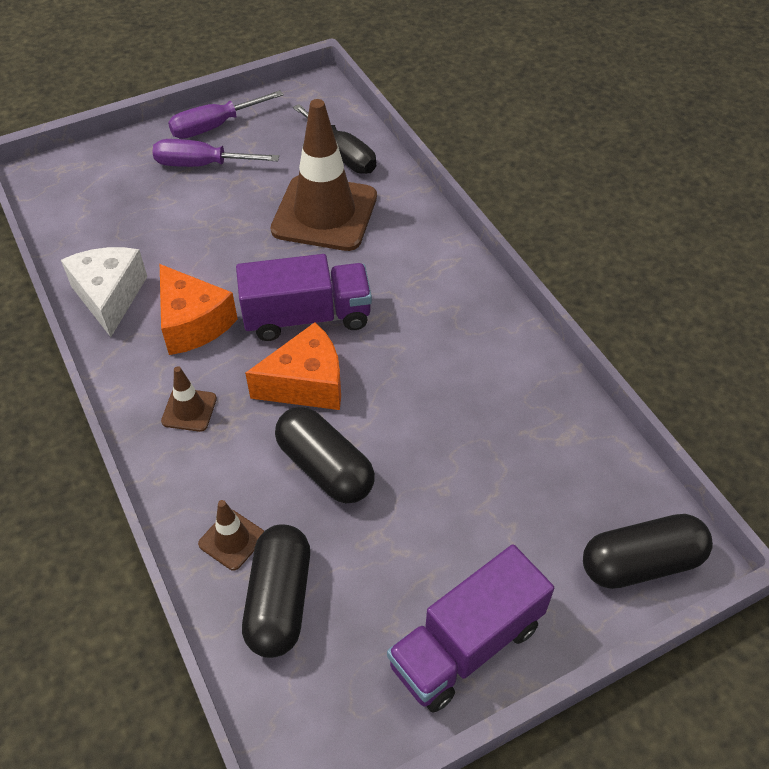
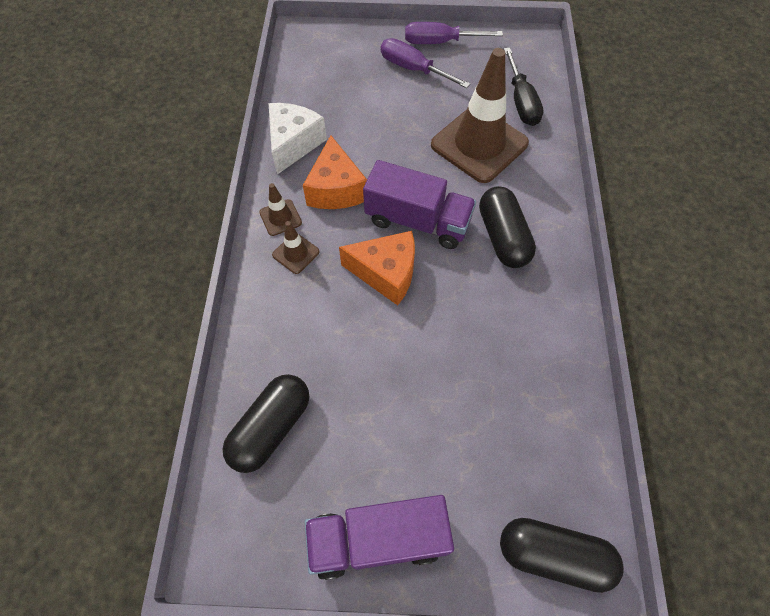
camera: 30 degrees right, 10 degrees up
(232, 540) = (267, 365): brown traffic cone -> brown traffic cone (280, 217)
(325, 467) = (361, 345): black capsule -> black capsule (503, 237)

